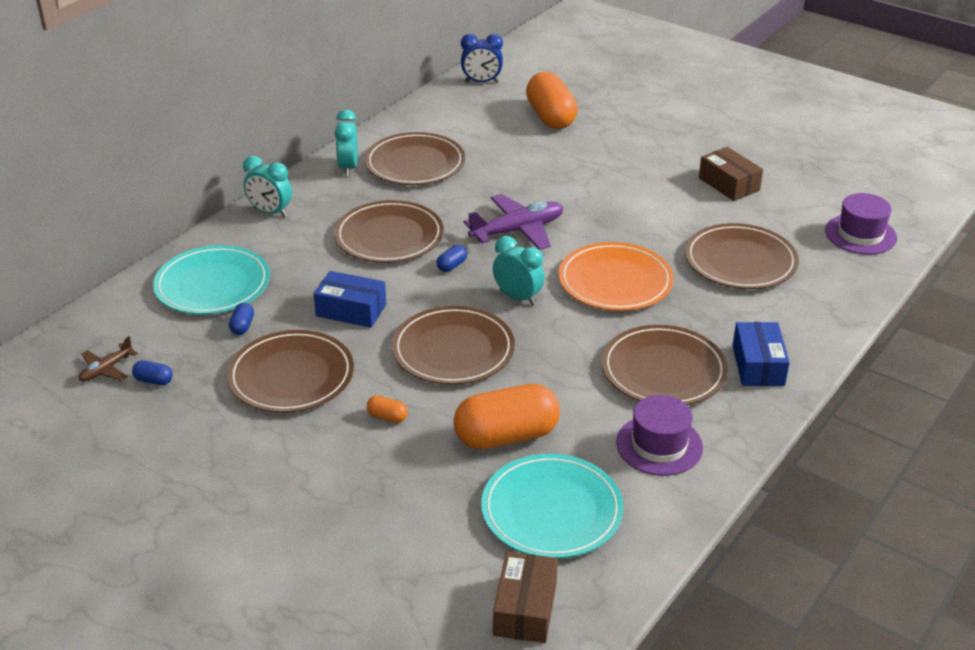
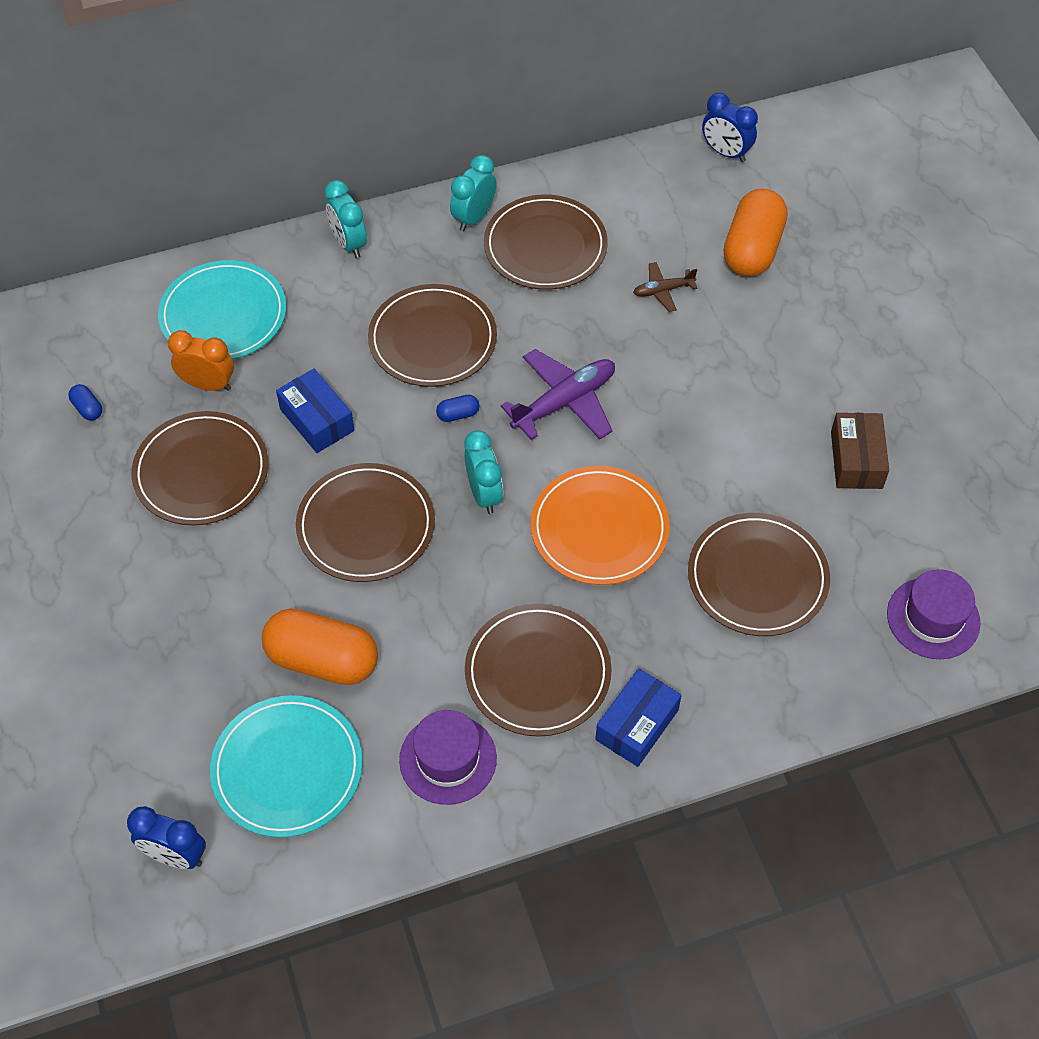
camera: 35 degrees right, 20 degrees up
(106, 369) = (60, 372): brown plane -> brown plane (663, 290)
(242, 326) = (208, 384): blue capsule -> orange clock
(387, 417) = (241, 572): orange capsule -> none
(517, 231) = (564, 402): purple plane -> purple plane turned 45 degrees counterclockwise
(525, 608) = (175, 855): brown box -> blue clock

